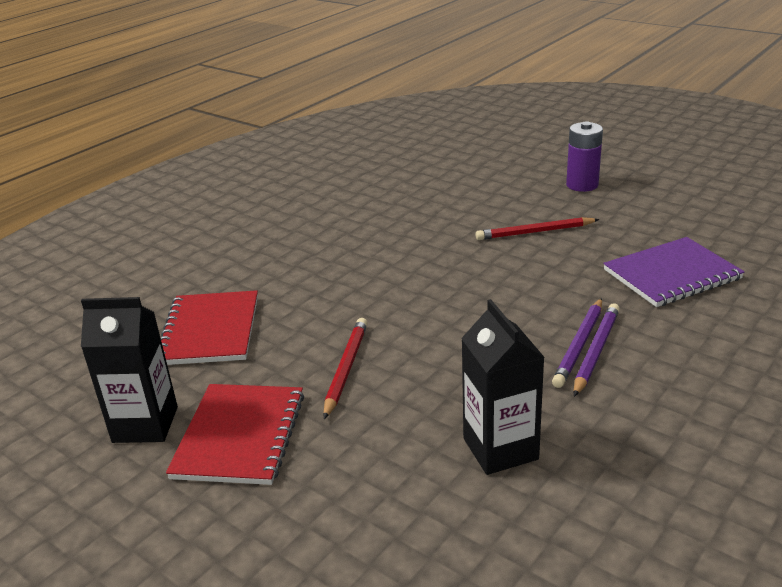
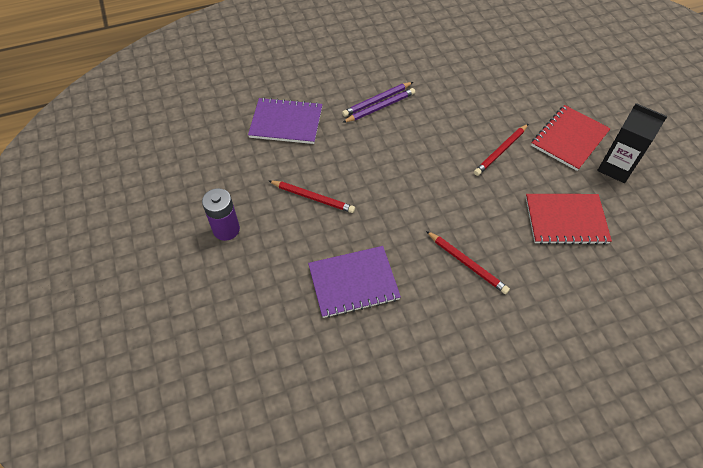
camera: 150 degrees left, 25 degrees up
(210, 330) = (566, 220): red notebook -> red notebook turned 60 degrees clockwise
(314, 252) = (467, 263): none -> red pencil
(418, 202) = (353, 282): none -> purple notebook
(500, 449) = (461, 80): black carton -> none

